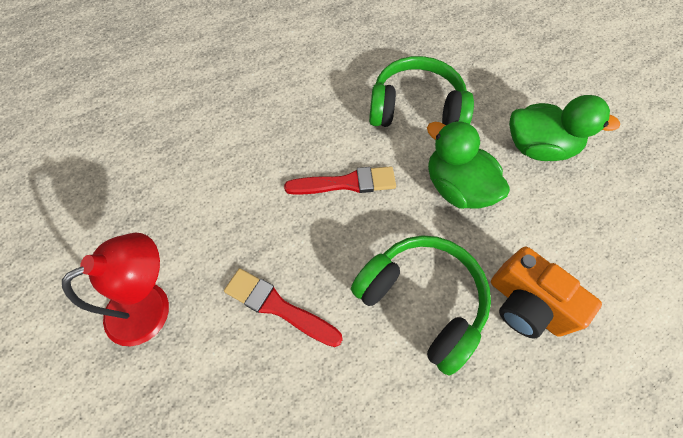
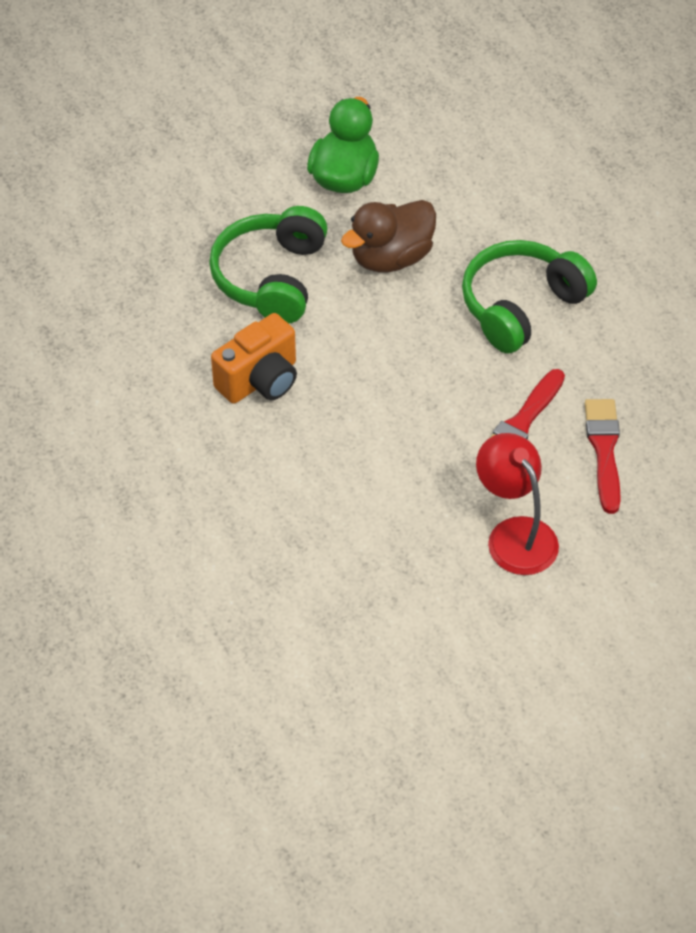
camera: 85 degrees left, 10 degrees down
(346, 183) = (375, 356): red brush -> red brush (604, 450)
(456, 187) = (391, 257): green duck -> brown duck
(525, 304) = (528, 229): orange camera -> orange camera (260, 380)

